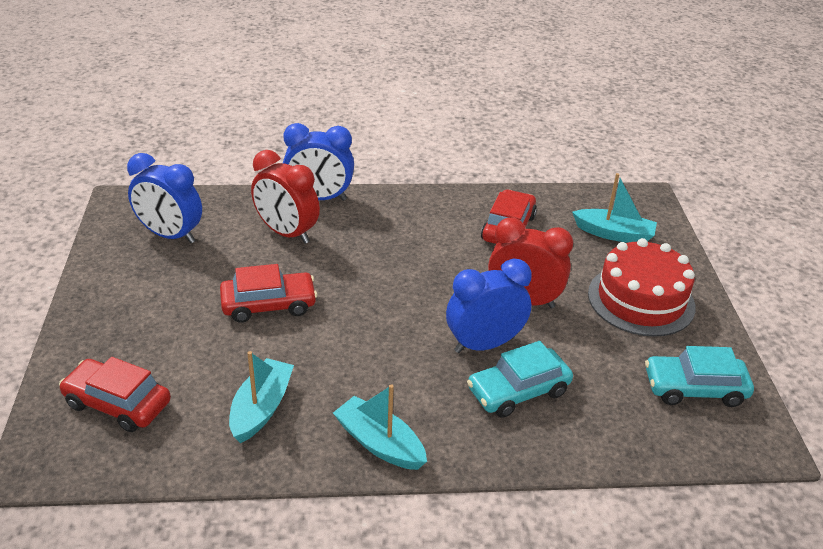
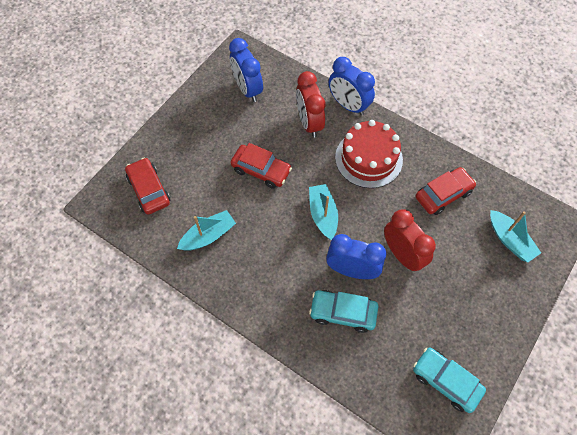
camera: 40 degrees right, 25 degrees up
(379, 443) = (246, 295): turquoise boat -> turquoise boat (323, 214)
(641, 300) = (476, 300): red cake -> red cake (368, 158)

